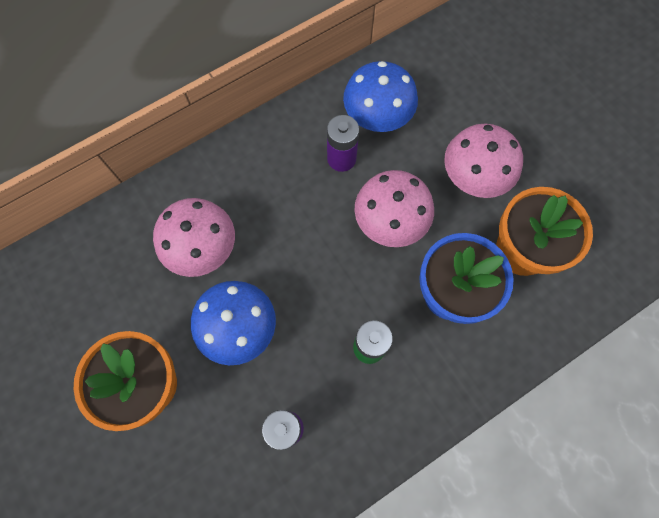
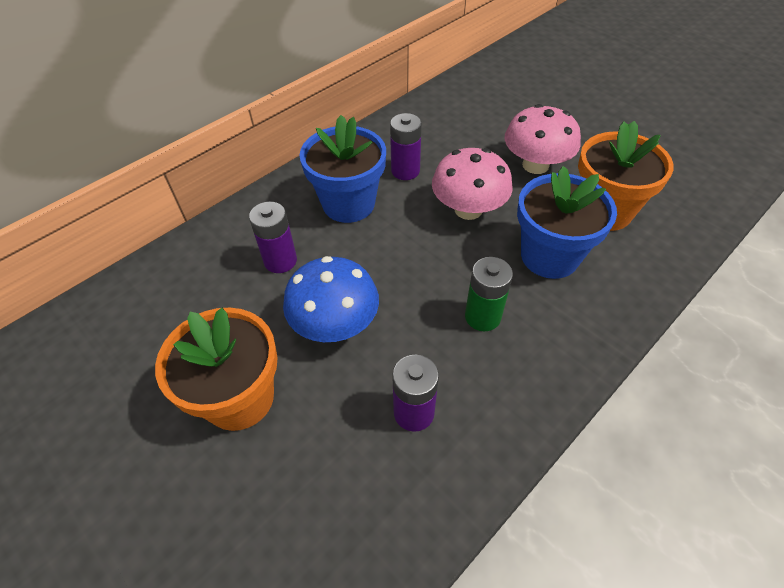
camera: 10 degrees left, 20 degrees down
(202, 248) = (280, 261): pink mushroom -> purple battery
(277, 191) = (348, 204): none -> blue flower pot
(377, 116) = (430, 137): blue mushroom -> none

